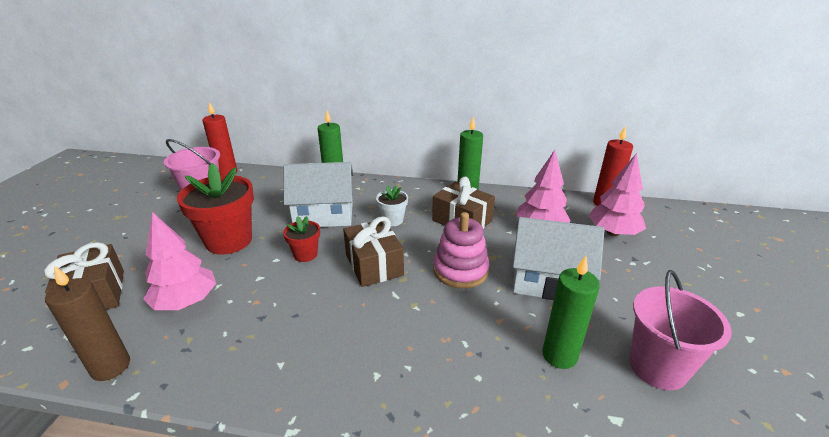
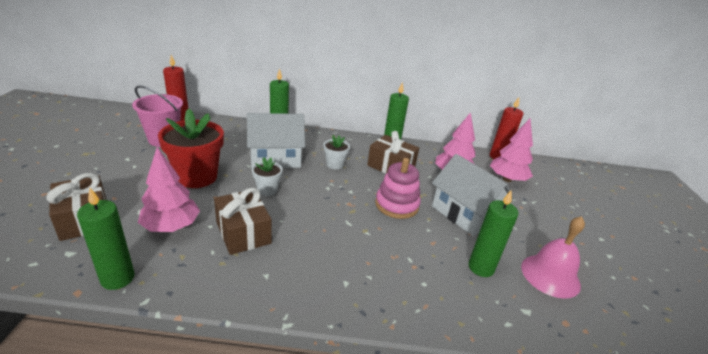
camera: 10 degrees left, 0 degrees up
(111, 367) = (117, 278): brown candle -> green candle
(305, 254) = (267, 190): red flower pot -> white flower pot
(374, 265) = (326, 199): brown gift -> brown gift (243, 232)
(548, 281) = (464, 214): white house -> white house turned 45 degrees clockwise
(657, 367) = (550, 275): pink bucket -> pink bell

